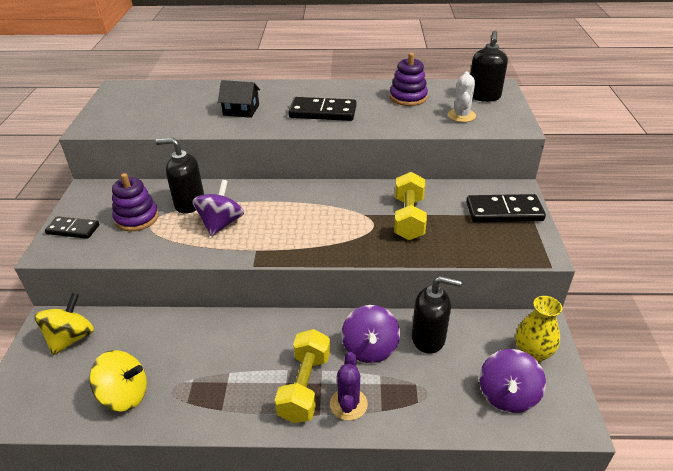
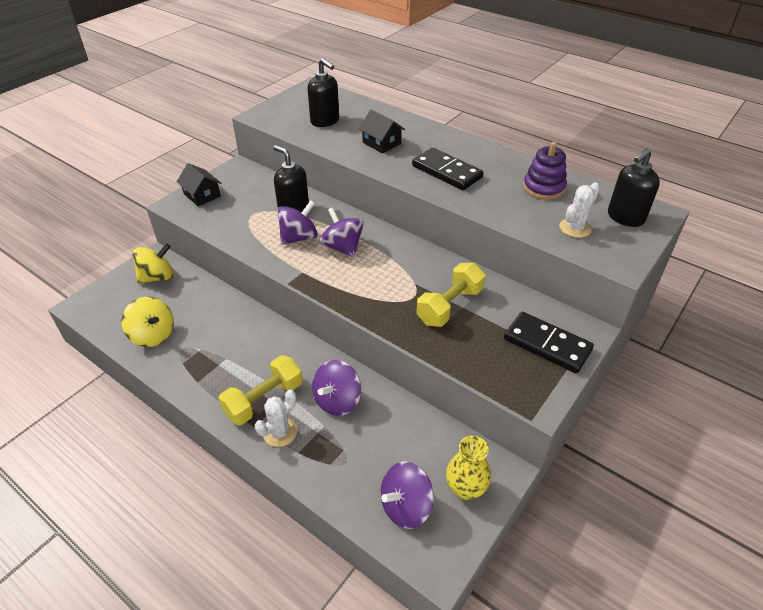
camera: 35 degrees right, 5 degrees up
(73, 229) = (202, 195): black domino -> black house
(137, 218) = (248, 205): purple stacking toy -> none
(271, 214) = (342, 247): none -> purple spinning top
(348, 404) = (280, 432): purple cactus -> white cactus
(428, 338) = (391, 421): black soap dispenser -> black soap dispenser (325, 121)

